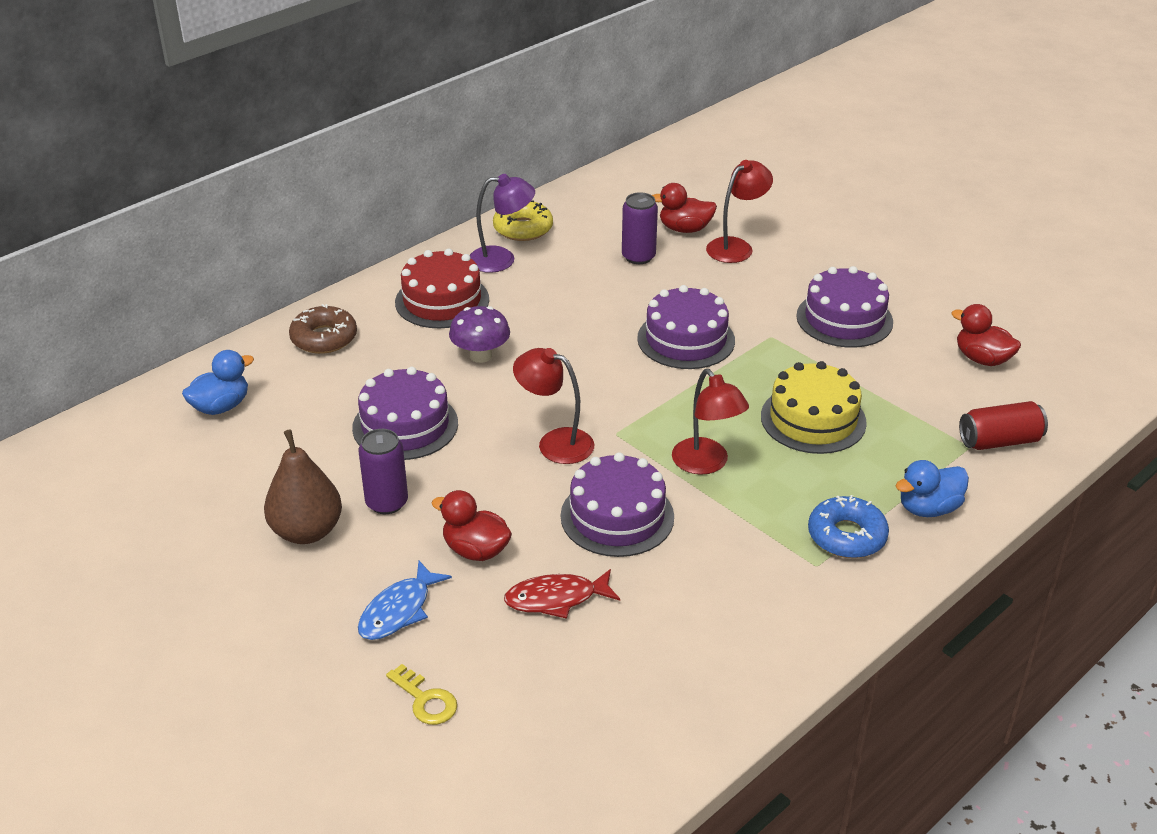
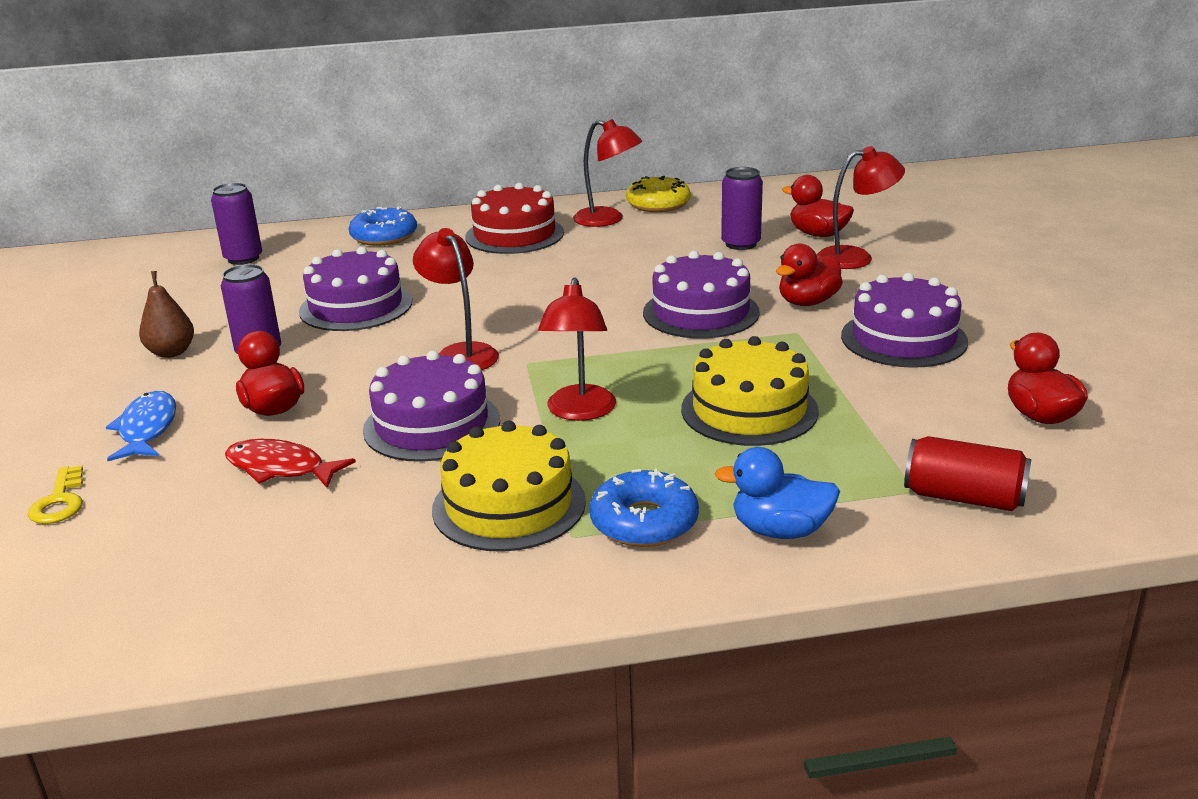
camera: 35 degrees right, 10 degrees down
(221, 406) = (243, 258): blue duck -> purple can
(307, 531) = (171, 352): brown pear -> brown pear, size x0.66
(324, 338) = (384, 236): brown donut -> blue donut
(399, 610) = (147, 429): blue fish -> blue fish turned 105 degrees clockwise
(480, 356) = (490, 277): purple mushroom -> none
(502, 259) = (608, 220): purple lamp -> red lamp
(749, 304) = (808, 302): none -> red duck
(751, 560) = (509, 505): none -> yellow cake

